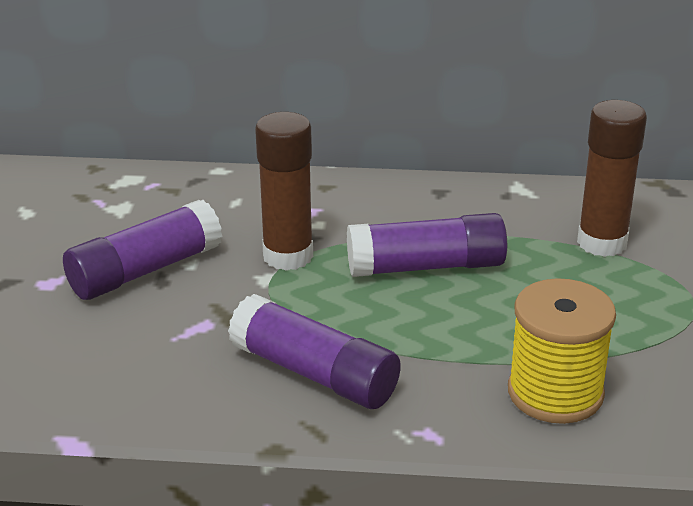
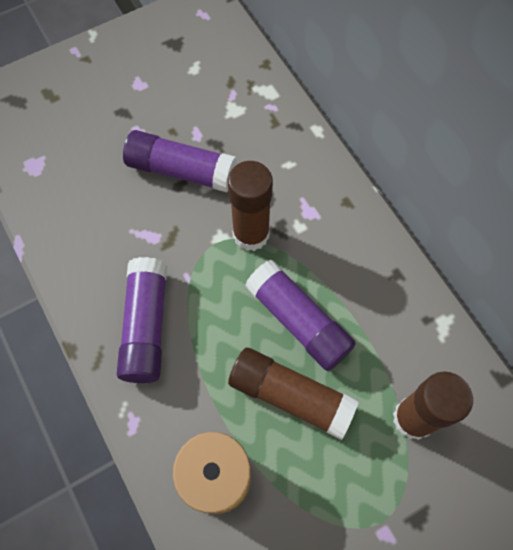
camera: 55 degrees right, 35 degrees up
(506, 305) = (290, 395): none -> brown glue stick

